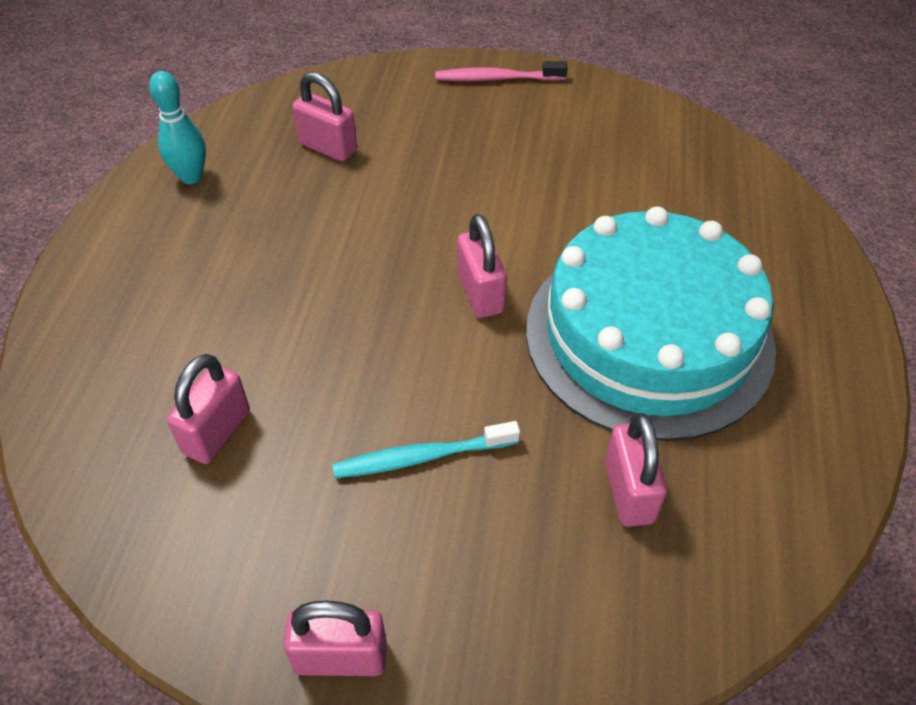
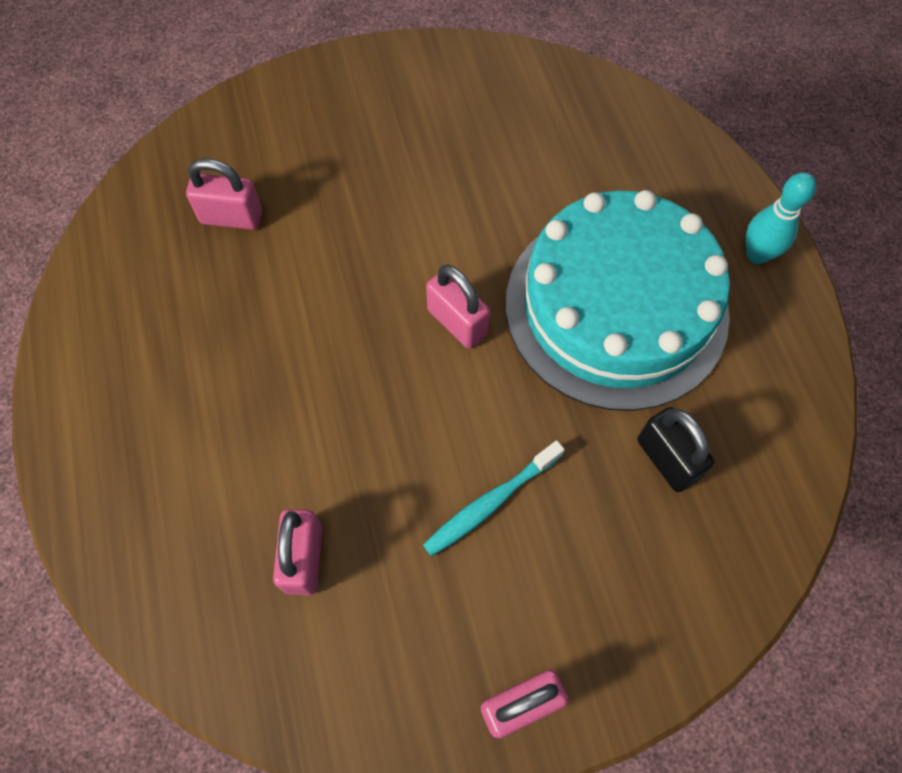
camera: 25 degrees left, 15 degrees up
(191, 177) = (115, 303): turquoise bowling pin -> turquoise bowling pin (757, 254)
(497, 78) = (351, 76): pink toothbrush -> none
(629, 492) = (666, 459): pink padlock -> black padlock

